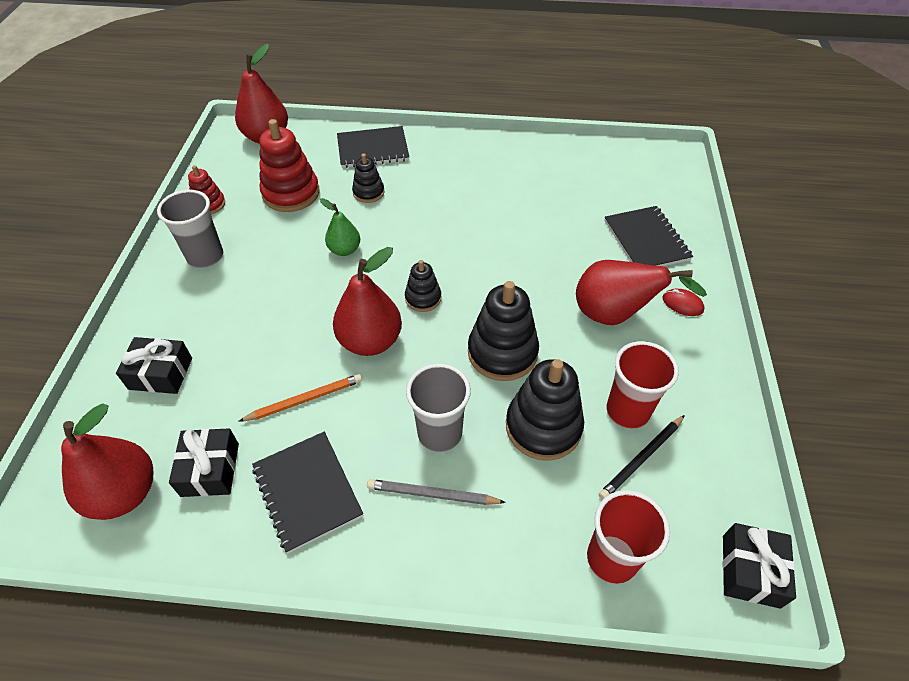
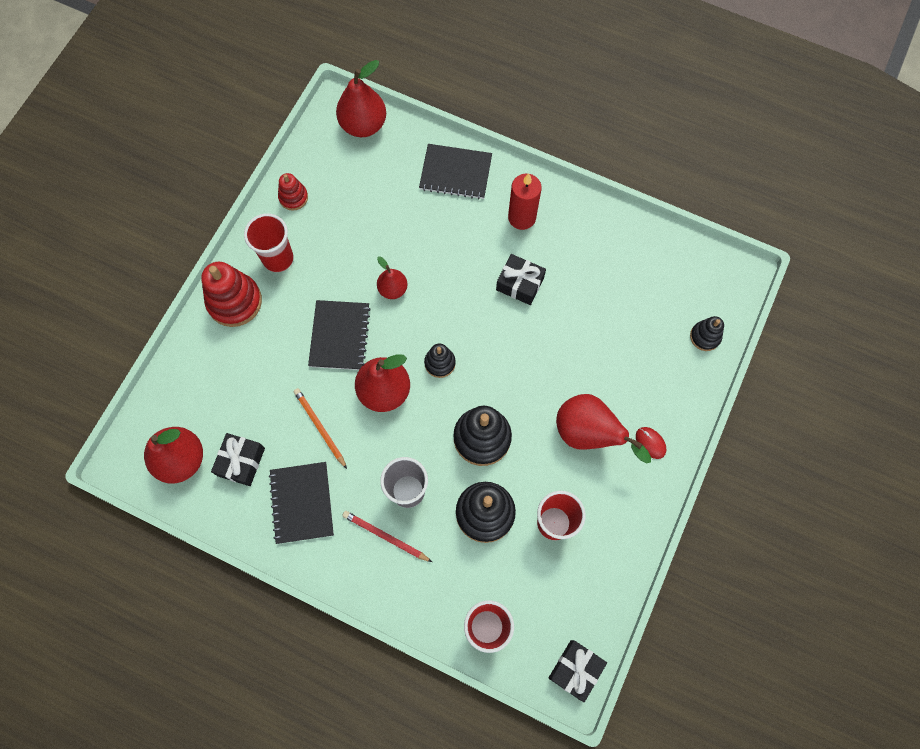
camera: 20 degrees right, 20 degrees up
(160, 373) = (222, 366): black gift -> black gift (520, 284)
(205, 257) = (278, 258): grey cup -> red cup
(291, 193) = (366, 207): red stacking toy -> red stacking toy (234, 301)
(305, 400) = (320, 427): orange pencil -> orange pencil turned 120 degrees counterclockwise
(344, 250) = (393, 289): green pear -> red pear
(368, 192) = (434, 228): black stacking toy -> black stacking toy (705, 336)
(433, 494) = (385, 536): grey pencil -> red pencil
(452, 165) = (521, 217): none -> red candle
(641, 458) = (544, 564): black pencil -> none
(646, 240) = (655, 366): black notebook -> black notebook (339, 336)

